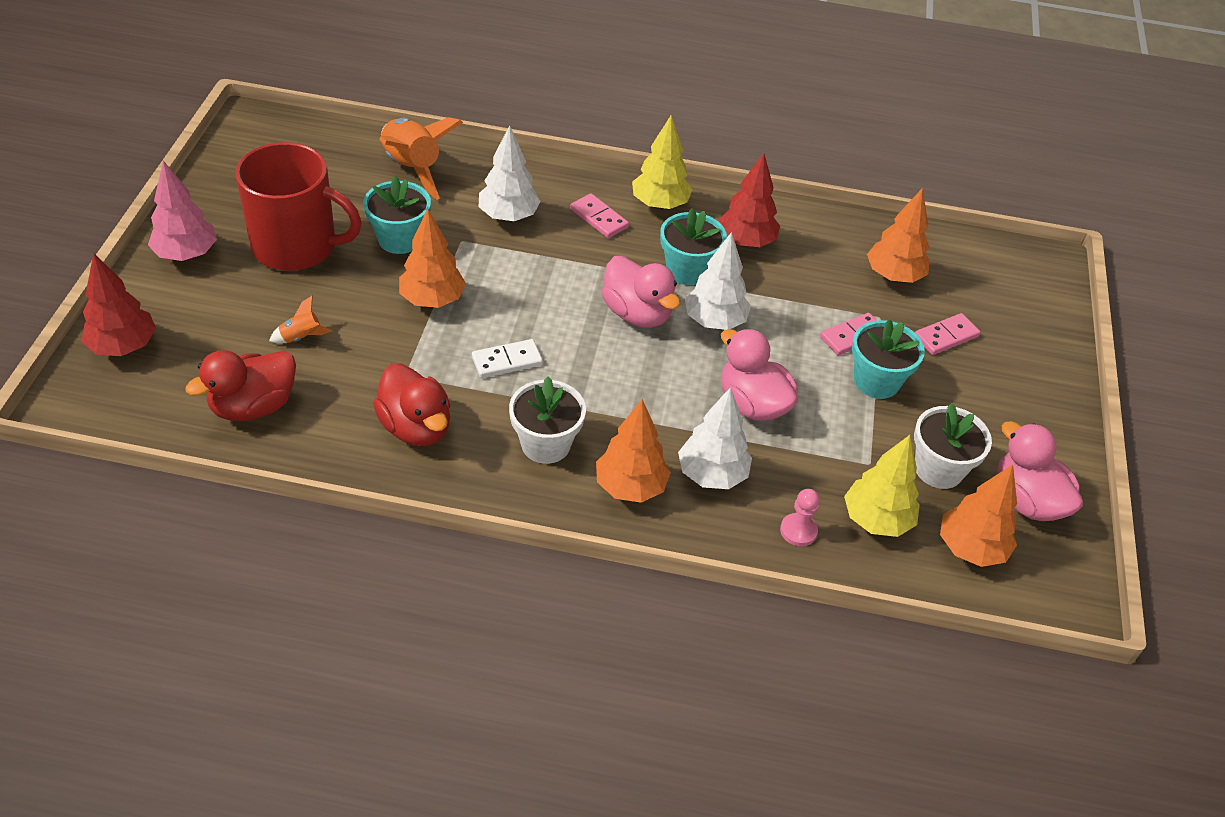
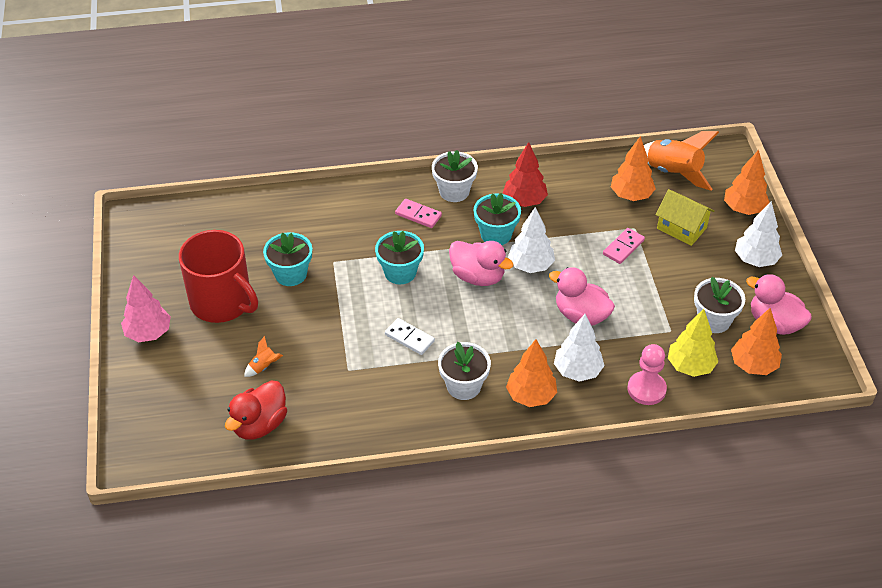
camera: 15 degrees left, 0 degrees up
(123, 347) = (146, 413): red tree -> none
(296, 246) = (222, 302): red mug -> red mug turned 45 degrees clockwise
(412, 168) = (270, 218): orange rocket -> orange rocket (673, 173)
(416, 427) = (374, 403): red duck -> none
(432, 300) = (337, 311): orange tree -> orange tree (744, 209)
(507, 361) = (409, 338): white domino -> white domino turned 75 degrees clockwise
(508, 216) = (356, 233): white tree -> white tree (755, 260)
(660, 204) = (454, 191): yellow tree -> white flower pot
(798, 531) = (646, 389): pink pawn -> pink pawn, size x1.56
(876, 381) = (651, 274): turquoise flower pot -> turquoise flower pot (400, 272)
(945, 336) = (681, 228): pink domino -> yellow house

